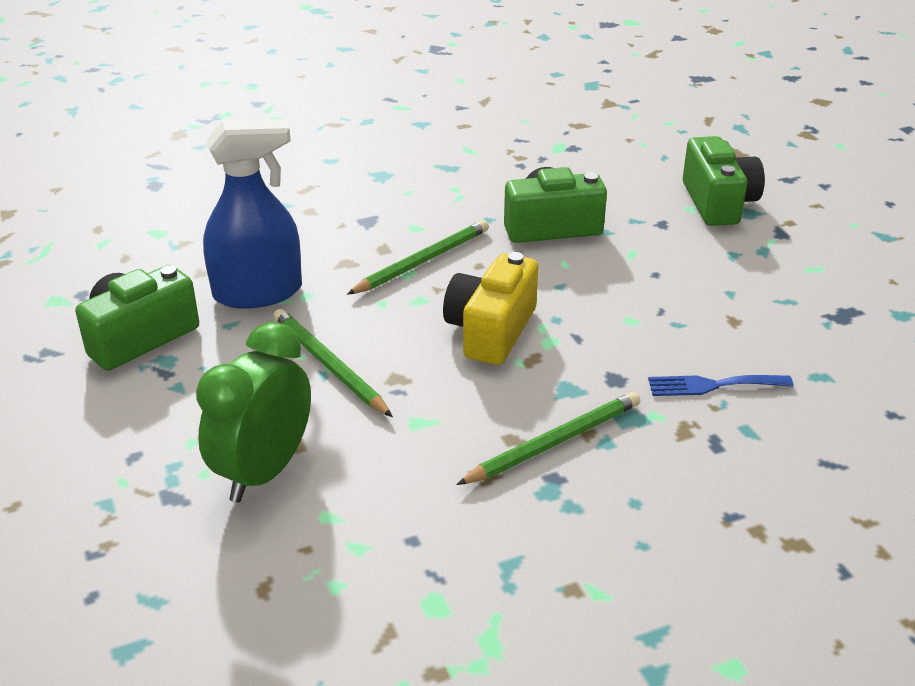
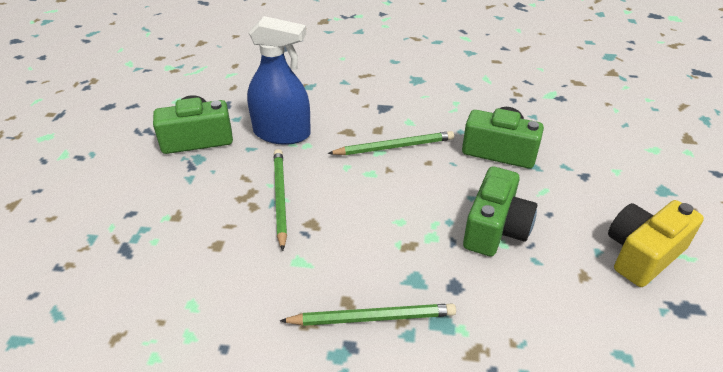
camera: 30 degrees right, 5 degrees up
(264, 472) = (184, 255): green clock -> none
(491, 330) = (398, 213): yellow camera -> yellow camera (642, 254)
(712, 385) = (525, 324): blue fork -> none
(718, 203) = (642, 174): green camera -> green camera (495, 229)

